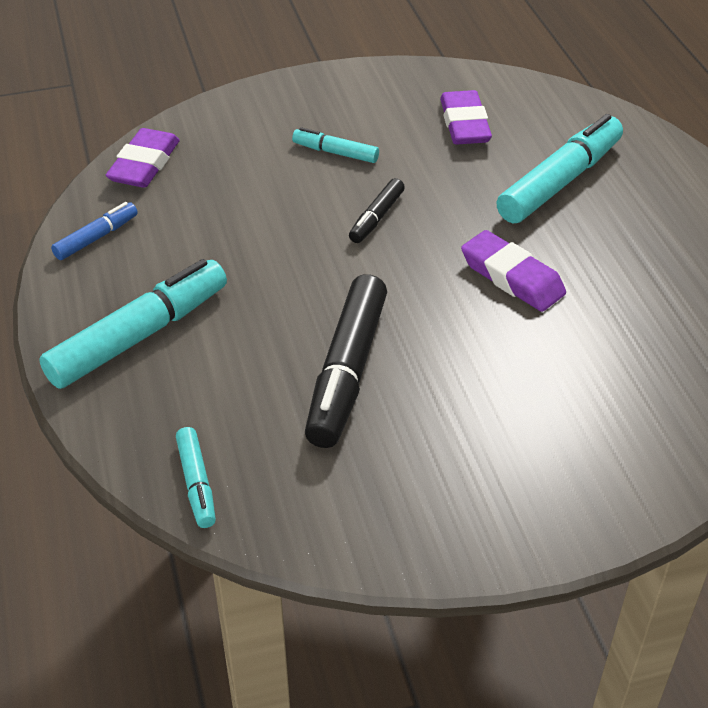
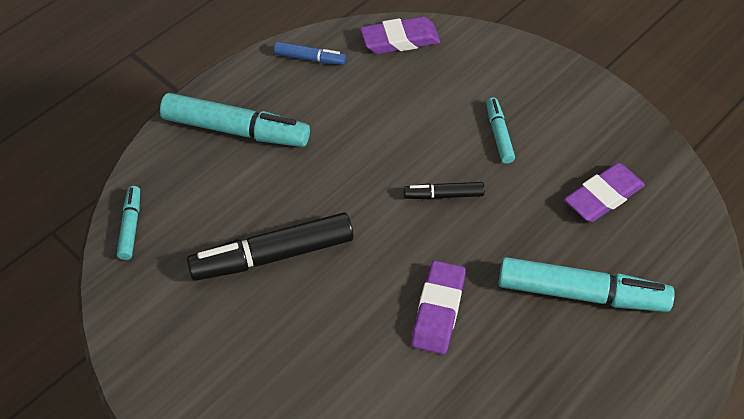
camera: 60 degrees right, 10 degrees up
(196, 483) = (131, 226): turquoise marker -> turquoise marker turned 135 degrees clockwise

